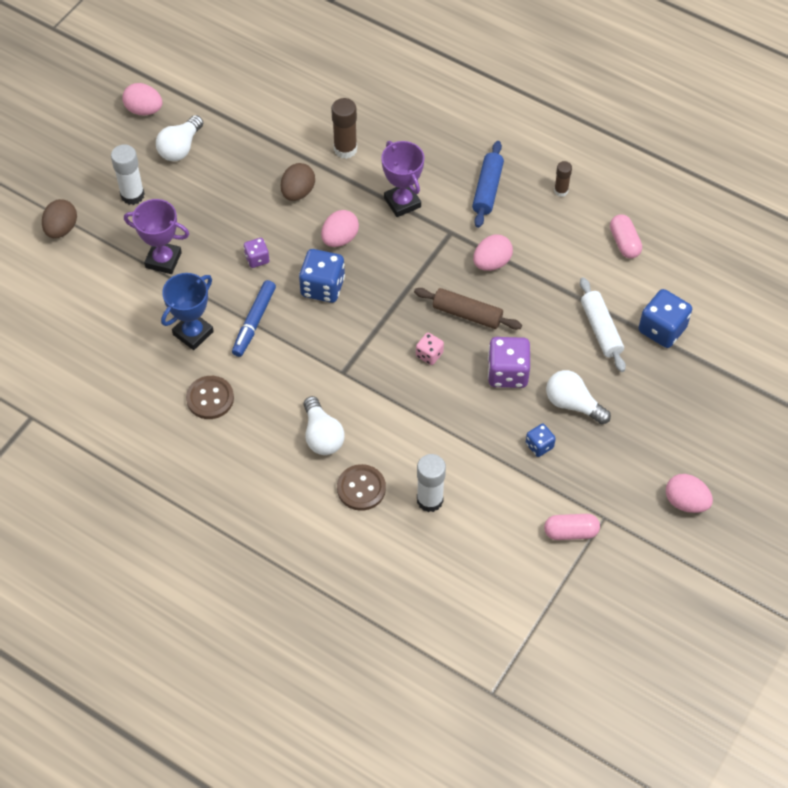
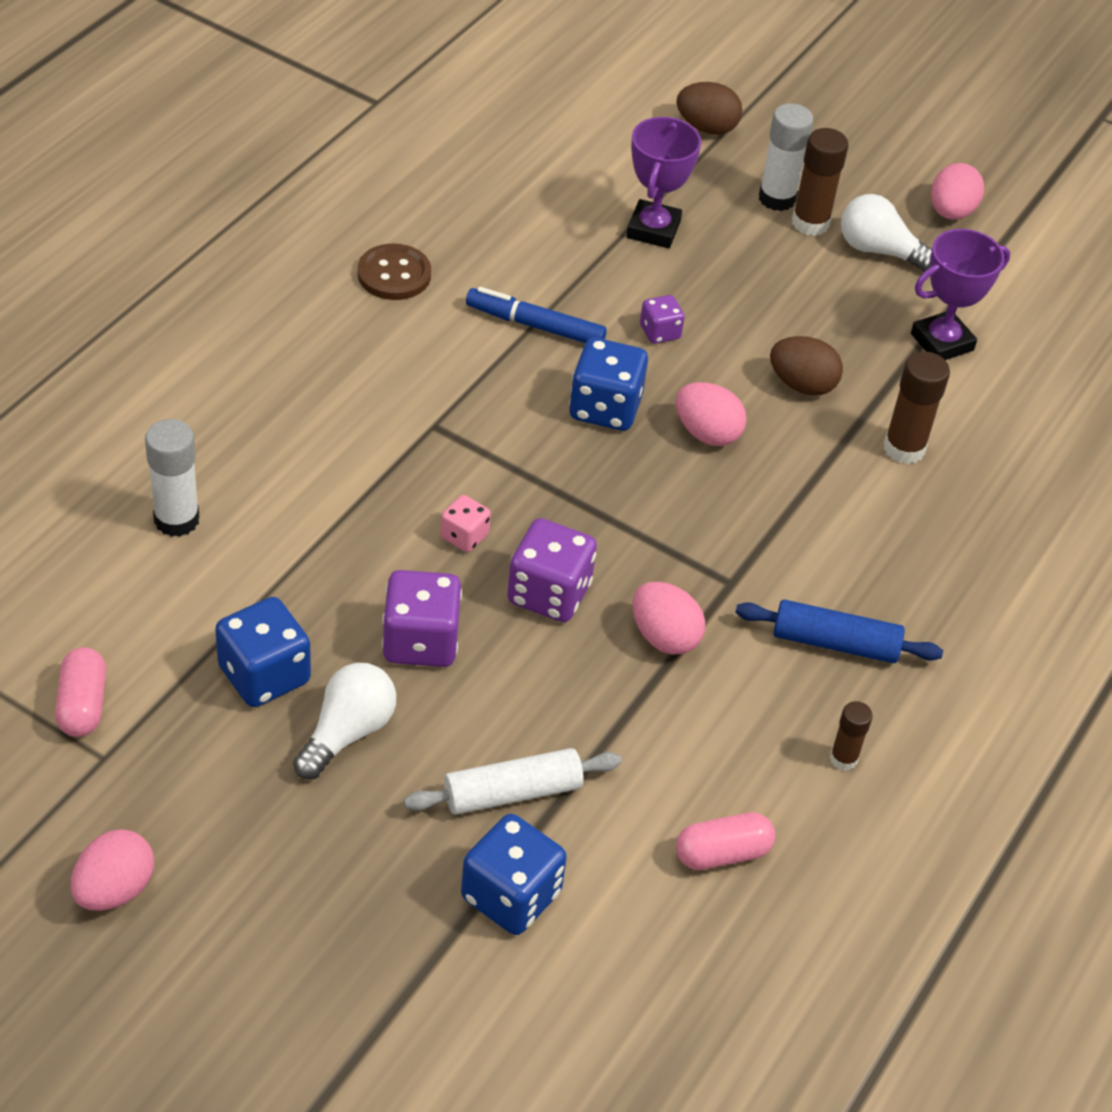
camera: 85 degrees right, 10 degrees down
(155, 179) = (810, 223): none -> brown glue stick
(193, 333) = (515, 259): blue trophy -> none
(322, 436) = (314, 396): white light bulb -> none
(361, 488) = (211, 437): brown button -> none
(402, 202) = (792, 519): purple trophy -> purple trophy (942, 342)
(467, 314) = (549, 593): brown rolling pin -> purple dice
(539, 445) = (264, 675): blue dice -> blue dice, size x1.81

